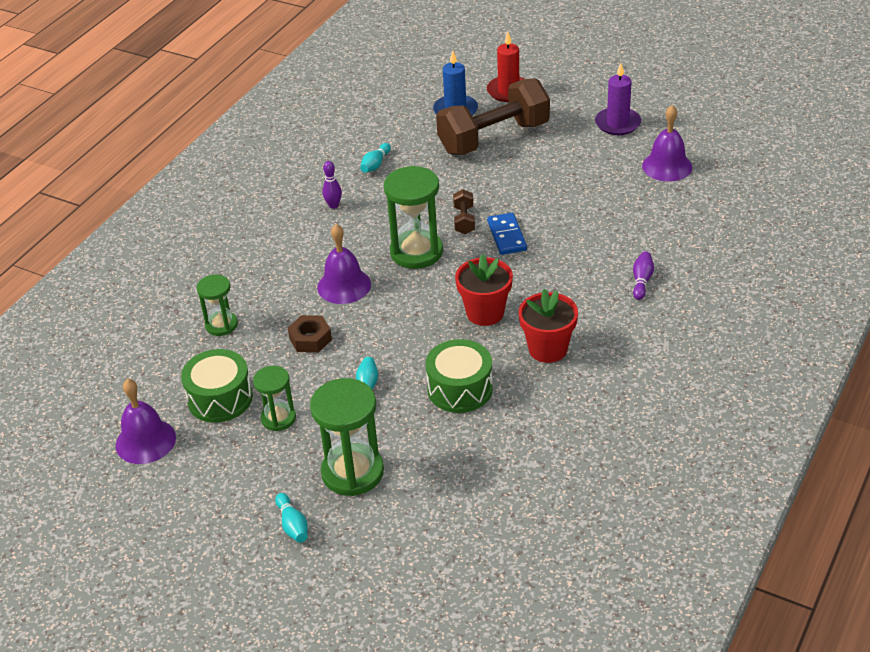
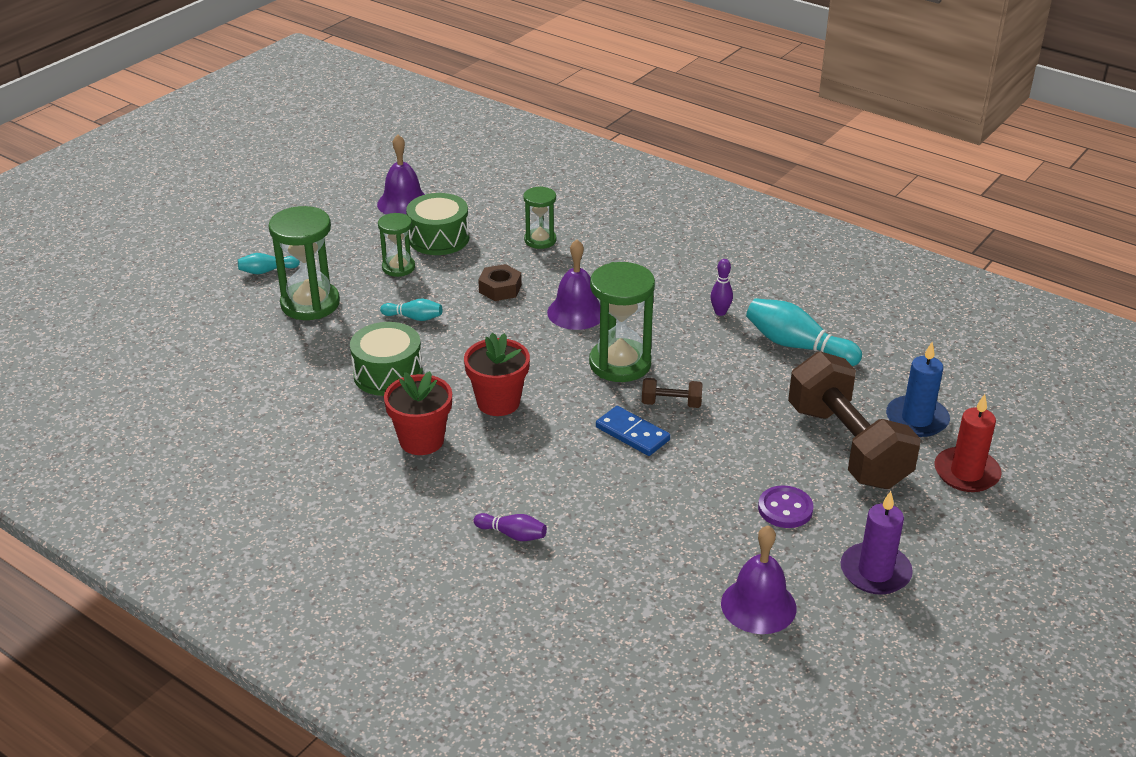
camera: 95 degrees right, 5 degrees down
(375, 164) = (797, 346): turquoise bowling pin -> turquoise bowling pin, size x1.87
(507, 236) = (632, 434): blue domino -> blue domino turned 45 degrees clockwise
(569, 161) = (785, 509): none -> purple button

